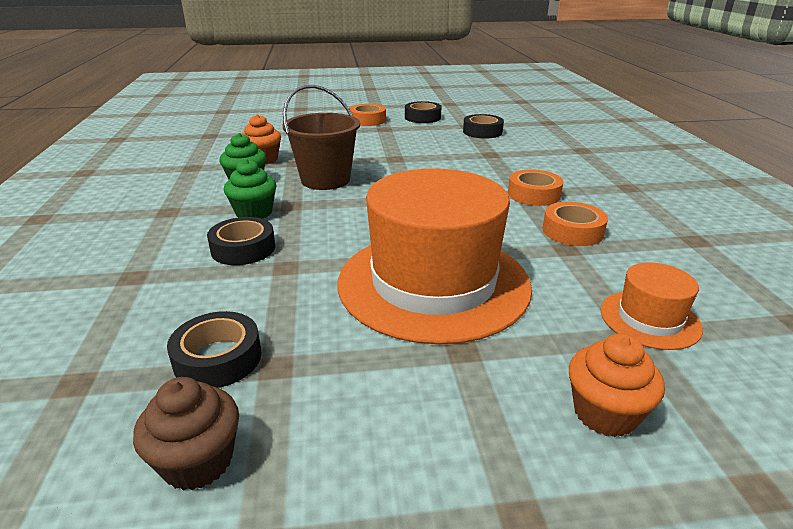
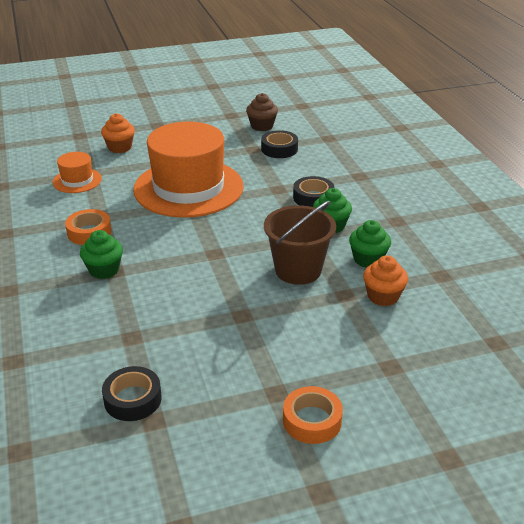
camera: 170 degrees right, 5 degrees up
(422, 117) = (226, 444): black tape -> none
(534, 194) = (104, 270): orange tape -> green cupcake

